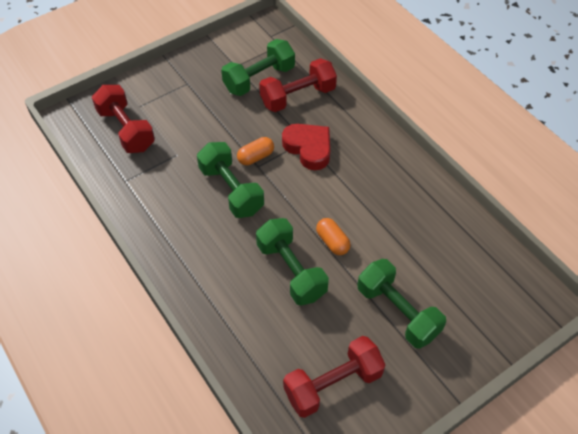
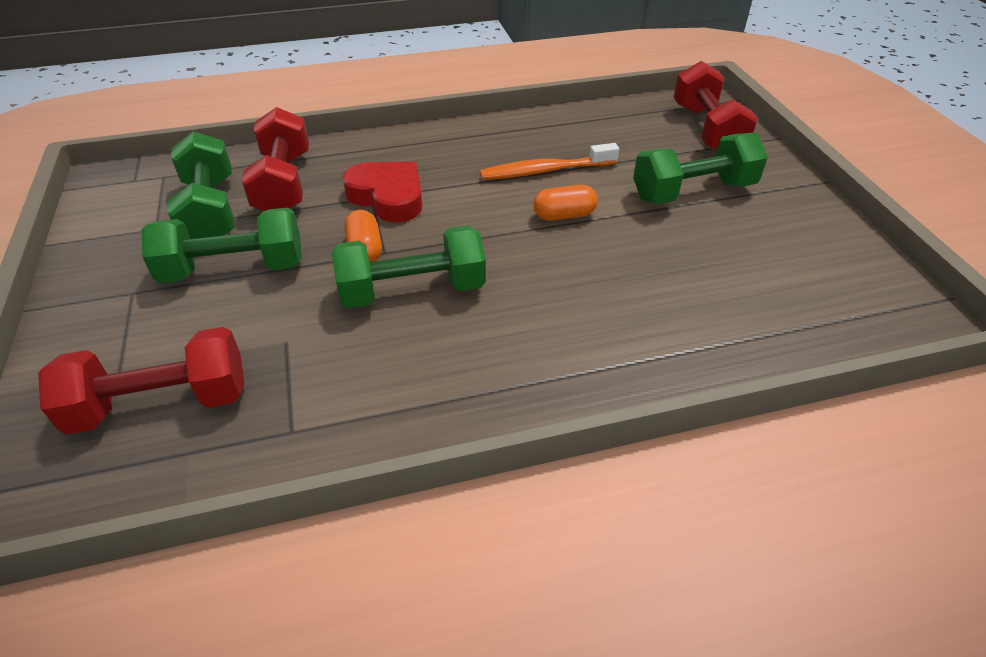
camera: 70 degrees left, 10 degrees down
(291, 271) = (597, 263): green dumbbell -> green dumbbell (234, 269)
(308, 148) = (388, 197): red heart -> red heart turned 60 degrees clockwise
(333, 384) = (793, 269): red dumbbell -> red dumbbell (707, 130)
(378, 218) = (544, 171): none -> orange toothbrush

